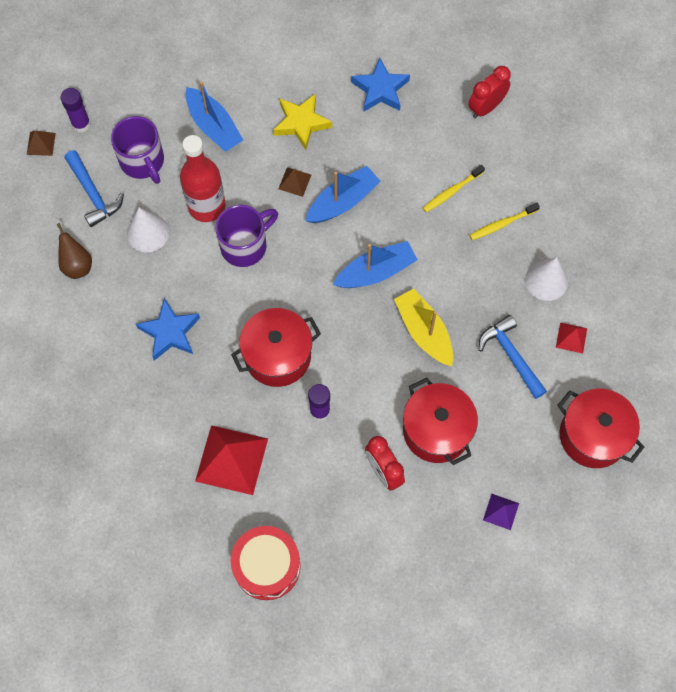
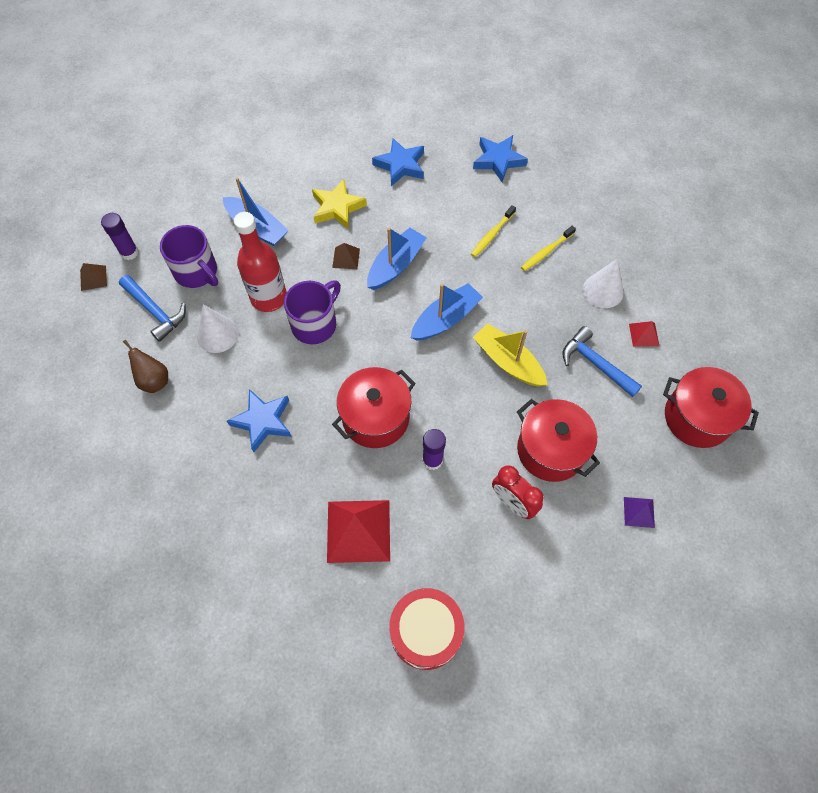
camera: 15 degrees left, 5 degrees down
(486, 107) = (498, 160): red clock -> blue star

